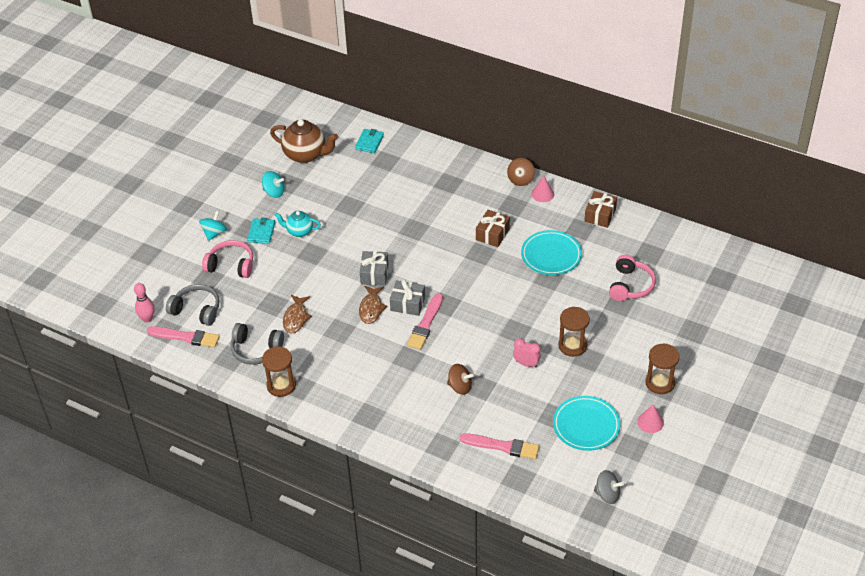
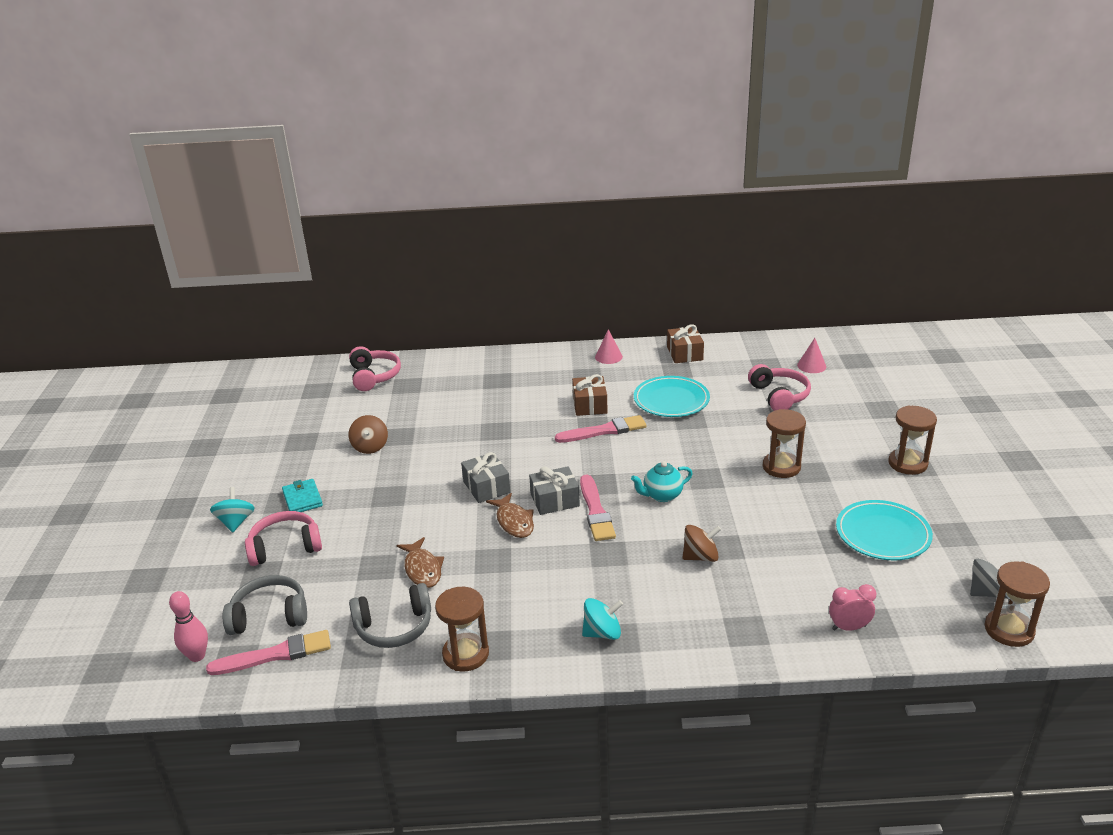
camera: 30 degrees left, 15 degrees down
(274, 192) = (289, 455): turquoise spinning top -> turquoise spinning top (602, 633)
(299, 231) = (353, 480): turquoise teapot -> turquoise teapot (662, 495)
(306, 155) = (304, 410): brown teapot -> none
(369, 142) = (374, 376): turquoise wallet -> pink headphones
(502, 446) = (817, 597): pink brush -> pink brush (604, 431)
(520, 179) = (573, 353): brown spinning top -> brown spinning top (370, 447)
(526, 364) = (751, 503): pink clock -> pink clock (849, 627)
(592, 522) = (1009, 630): none -> brown hourglass
(650, 422) = (943, 502): pink cone -> pink cone (811, 366)

